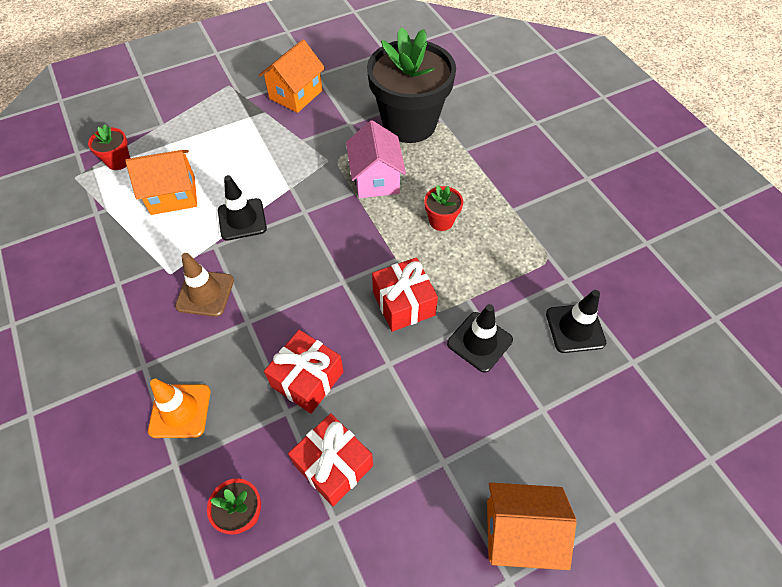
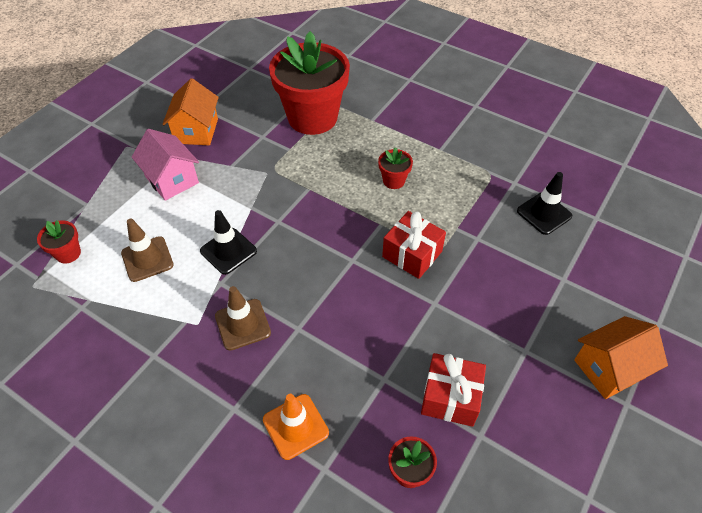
camera: 30 degrees left, 5 degrees down
(173, 195) = (147, 259): orange house -> brown traffic cone
(307, 379) = (381, 346): red gift -> none
(376, 179) = (318, 171): pink house -> pink house (172, 180)
(409, 123) = (312, 117): black flower pot -> red flower pot
(479, 342) = (487, 254): black traffic cone -> none

